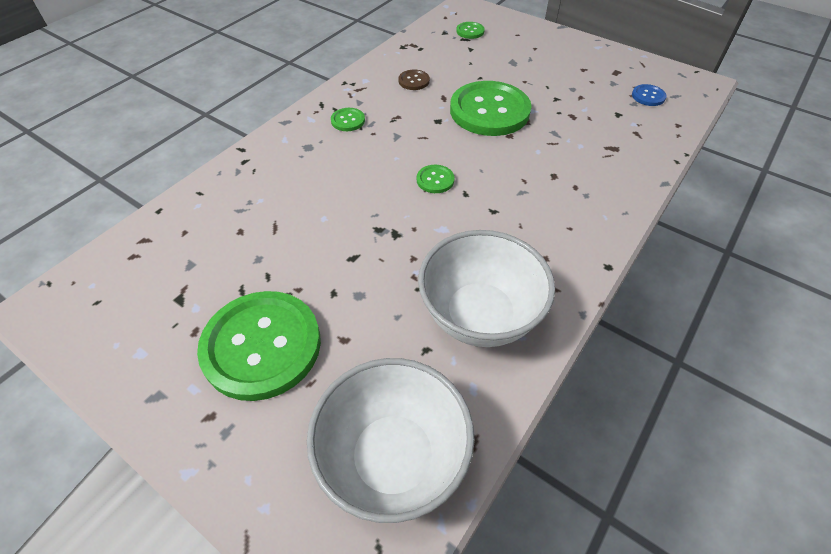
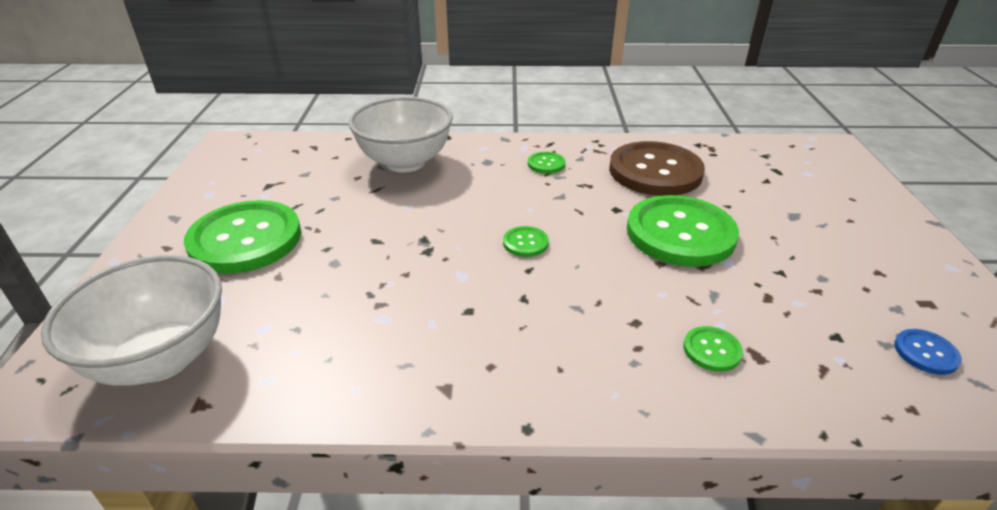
camera: 55 degrees right, 15 degrees down
(414, 81) = (655, 171): brown button -> brown button, size x2.40
(470, 31) = (796, 168): green button -> green button (712, 350)
(479, 316) = (363, 347): white bowl -> white bowl (405, 162)

